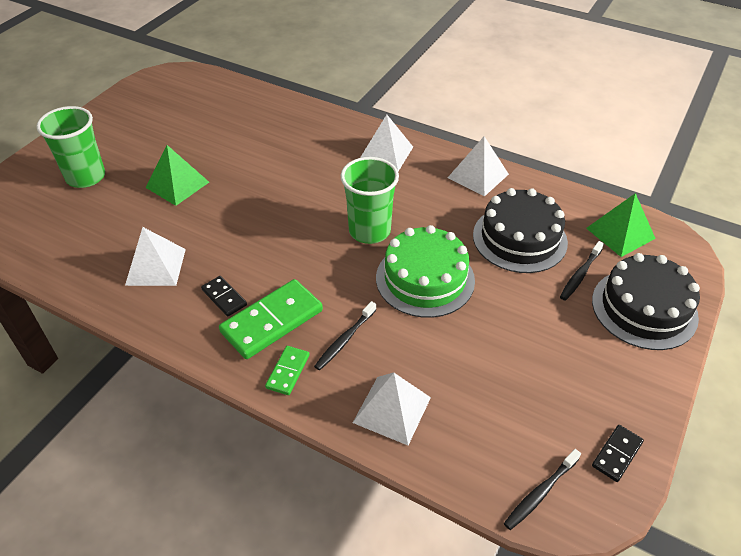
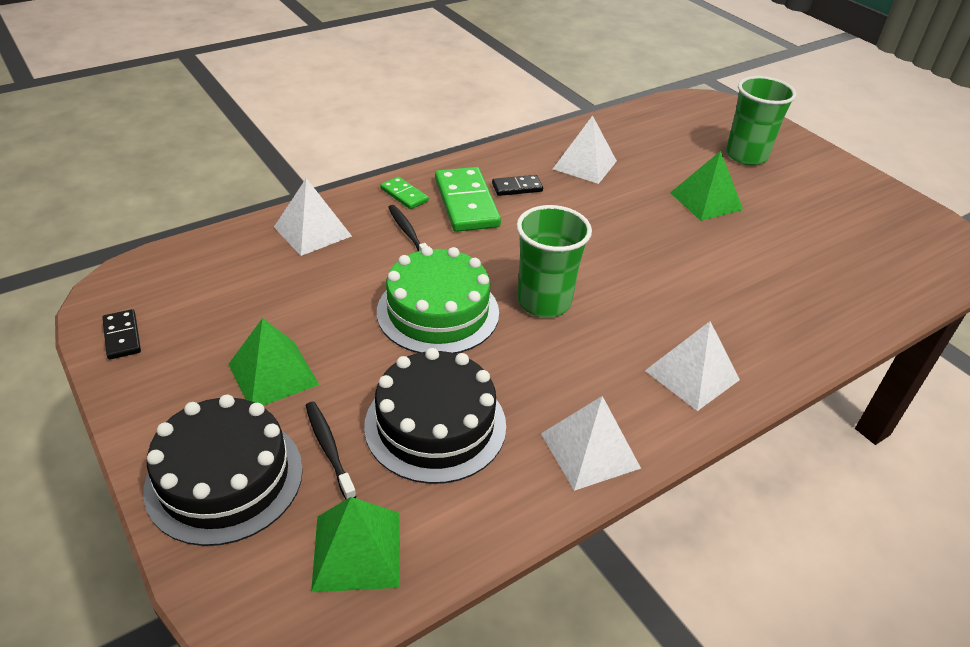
camera: 115 degrees right, 5 degrees down
(540, 492) = (155, 274): black toothbrush -> none
(558, 334) = (273, 374): none -> green pyramid

